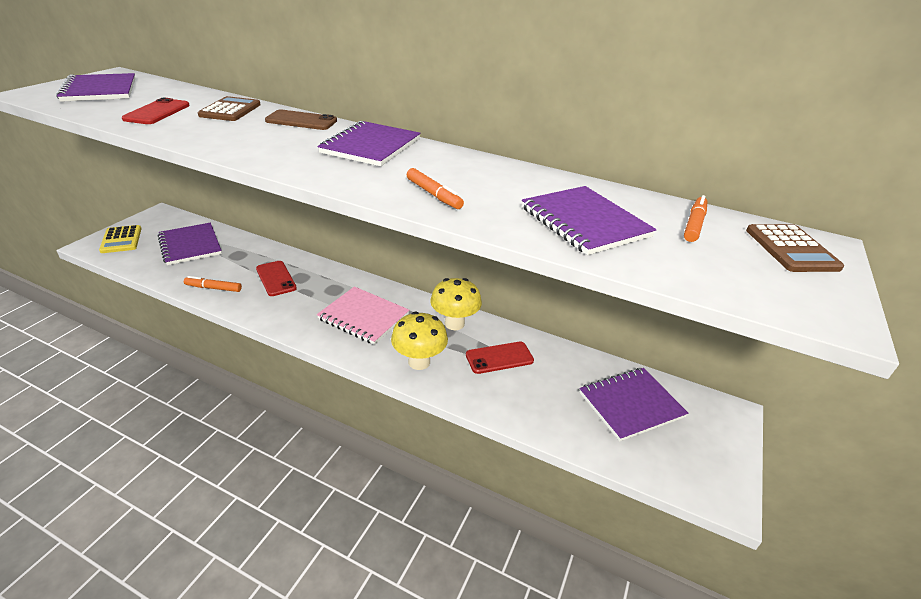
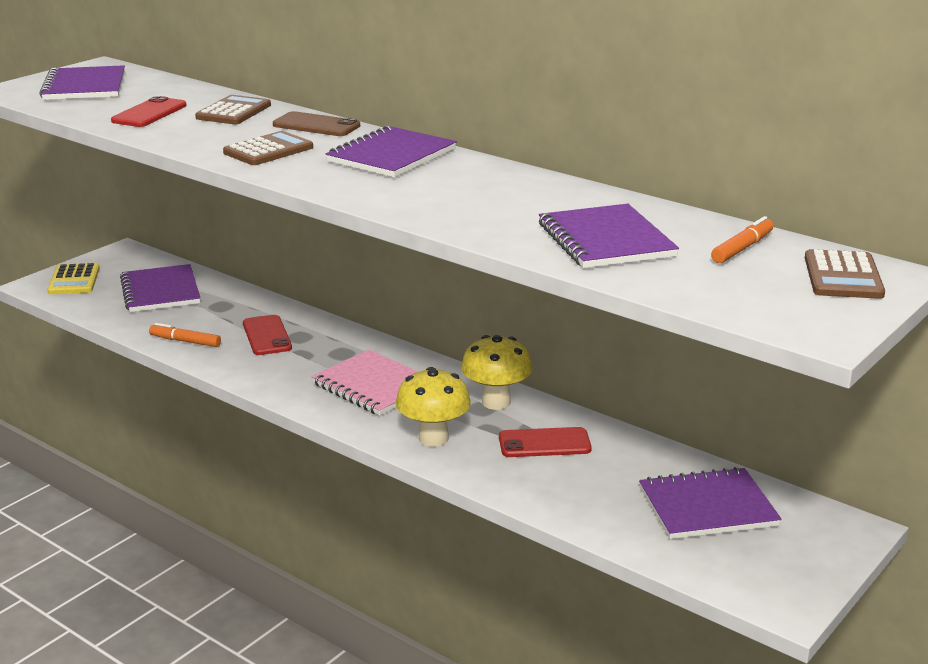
camera: 15 degrees right, 10 degrees down
(266, 143) = (268, 150): none -> brown calculator
(434, 194) = (443, 207): orange marker -> none

